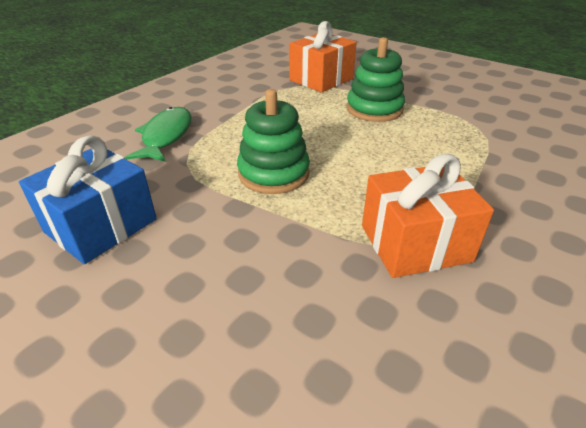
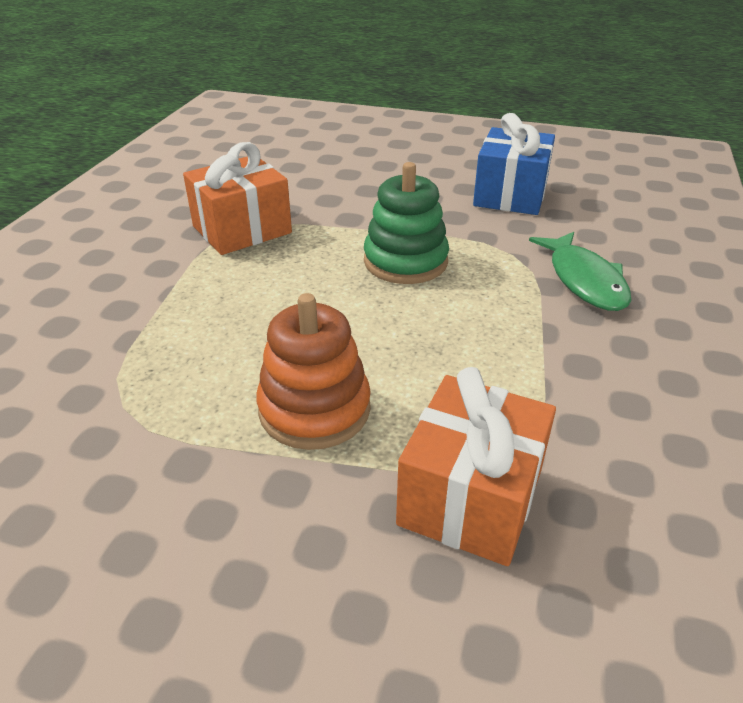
camera: 160 degrees right, 0 degrees up
(374, 109) = (314, 409): green stacking toy -> orange stacking toy

